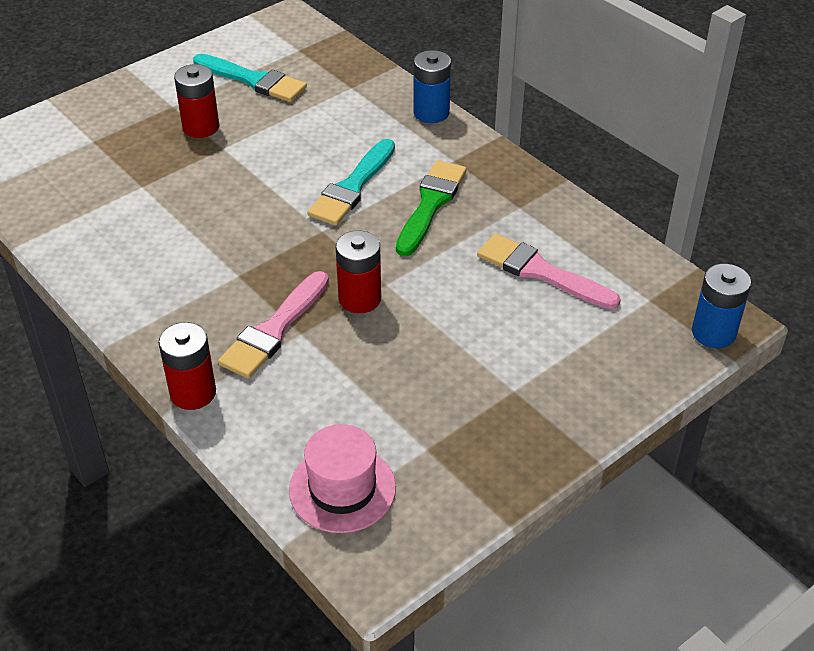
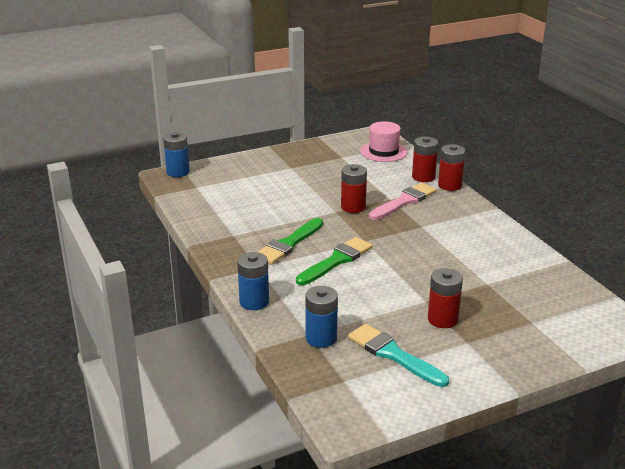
camera: 165 degrees left, 15 degrees down
(246, 410) = (423, 177): none -> red battery
(336, 85) = (321, 338): none -> blue battery
(352, 187) = (336, 261): turquoise brush -> green brush
(541, 272) = (245, 204): pink brush -> none

